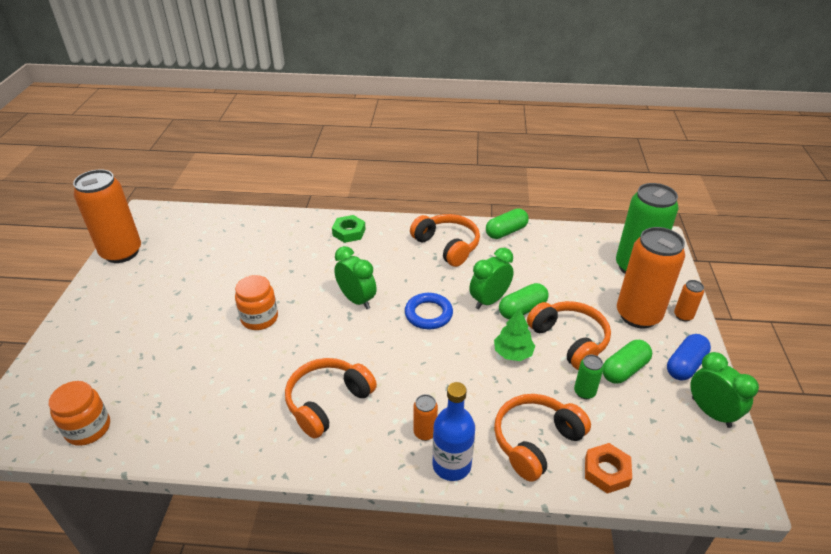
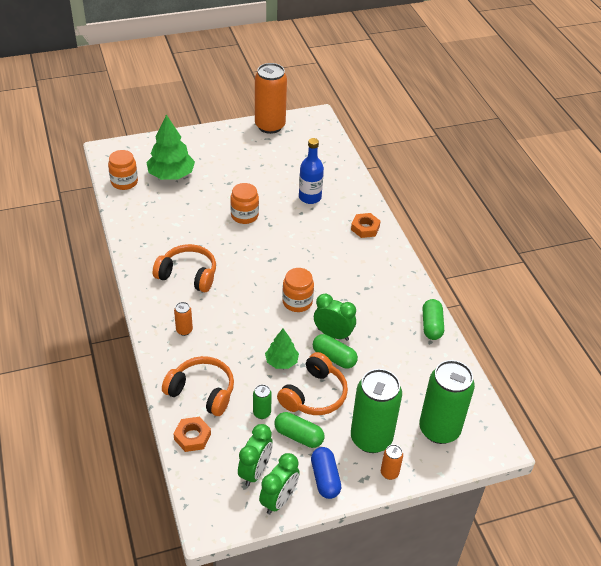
camera: 65 degrees right, 5 degrees up
(123, 369) = (171, 175): none -> green tree
(349, 232) = (365, 228): green nut -> orange nut
(356, 300) = (290, 258): green clock -> green clock (255, 471)
(428, 314) = (297, 302): blue ring -> orange jar
(447, 246) = (386, 291): orange headphones -> none
(451, 465) = (164, 351): blue bottle -> blue bottle (310, 197)
(506, 232) = (431, 326): green capsule -> green capsule turned 60 degrees clockwise
(638, 315) = (371, 438): orange can -> green can
(685, 365) = (325, 478): blue capsule -> blue capsule turned 60 degrees clockwise

